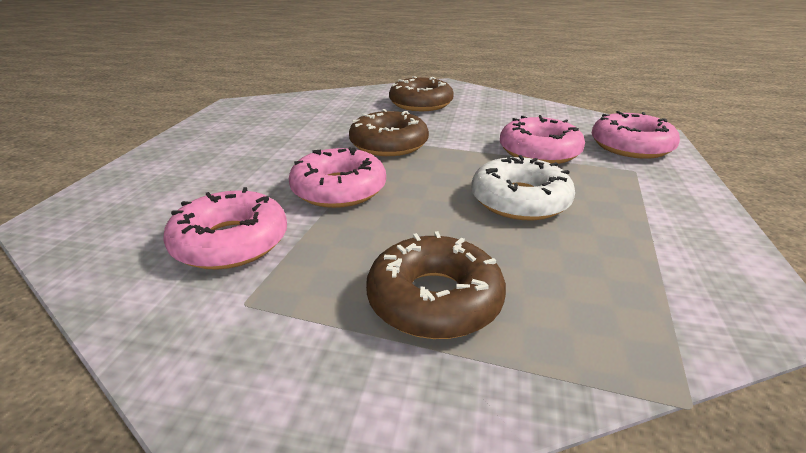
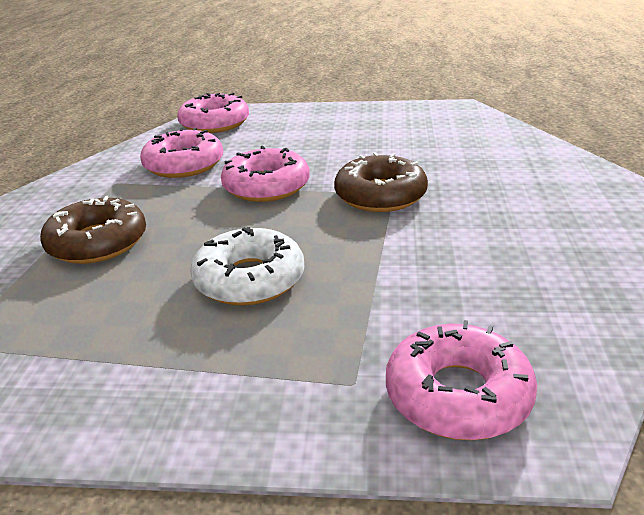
camera: 85 degrees right, 0 degrees up
(421, 104) = (542, 200): brown donut -> none
(539, 151) = (397, 296): pink donut -> pink donut (214, 123)

